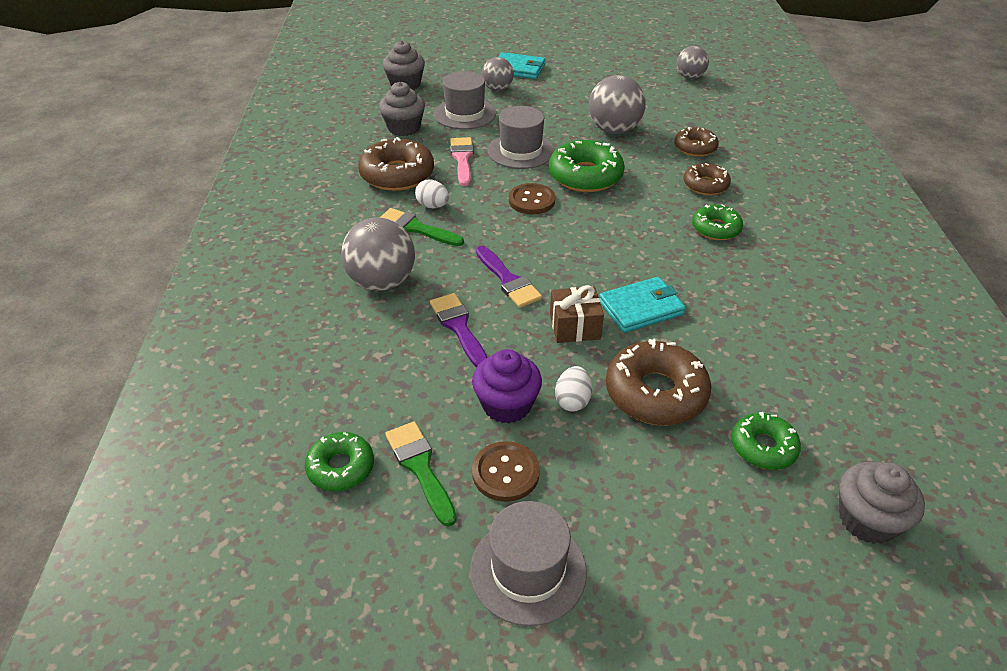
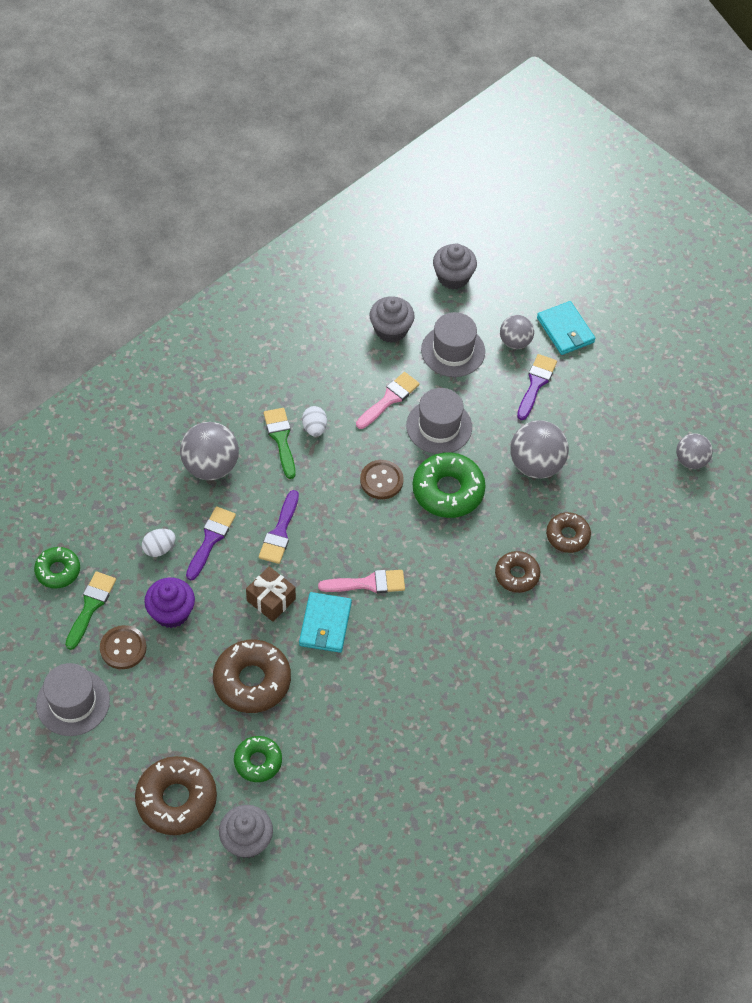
camera: 45 degrees right, 15 degrees up
(397, 174) = (328, 377): brown donut -> brown donut (176, 799)
(544, 98) = (536, 384): none -> purple brush
(572, 401) = (205, 642): white egg -> white egg (159, 548)
(625, 260) = (368, 583): none -> pink brush
(641, 308) = (325, 624): turquoise wallet -> turquoise wallet turned 75 degrees clockwise
(716, 228) = (463, 615): green donut -> none

